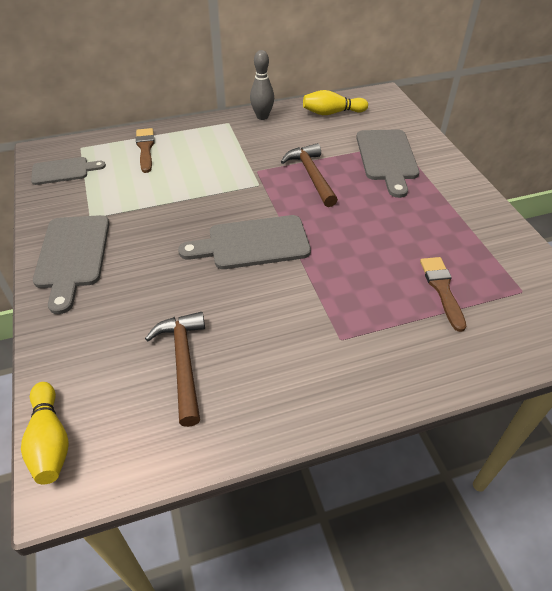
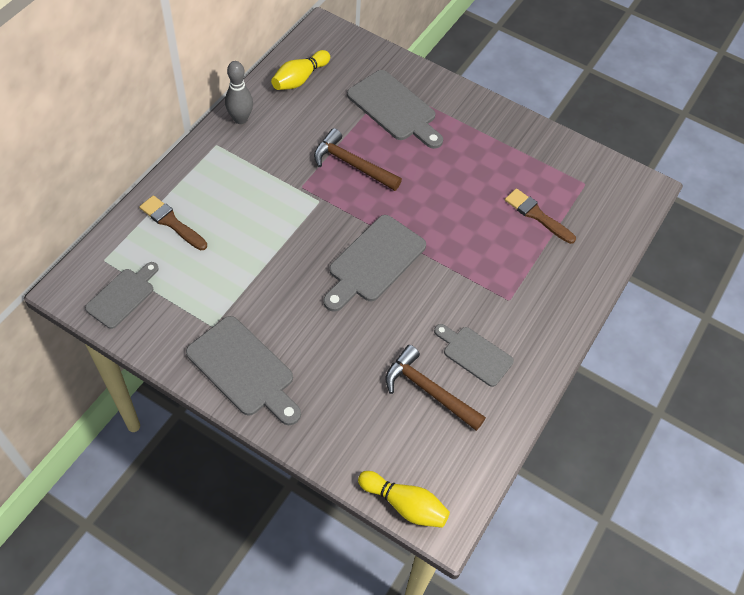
camera: 45 degrees left, 10 degrees up
(257, 362) = (475, 354): none -> grey cutting board

